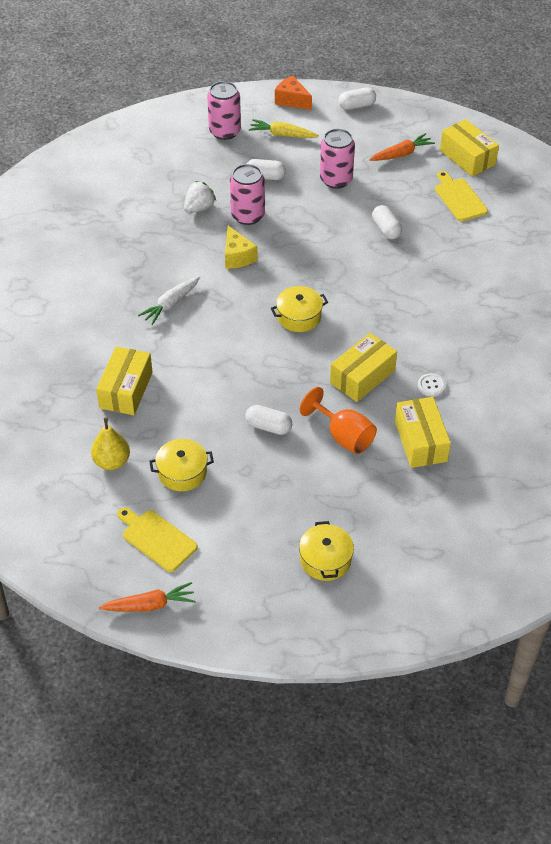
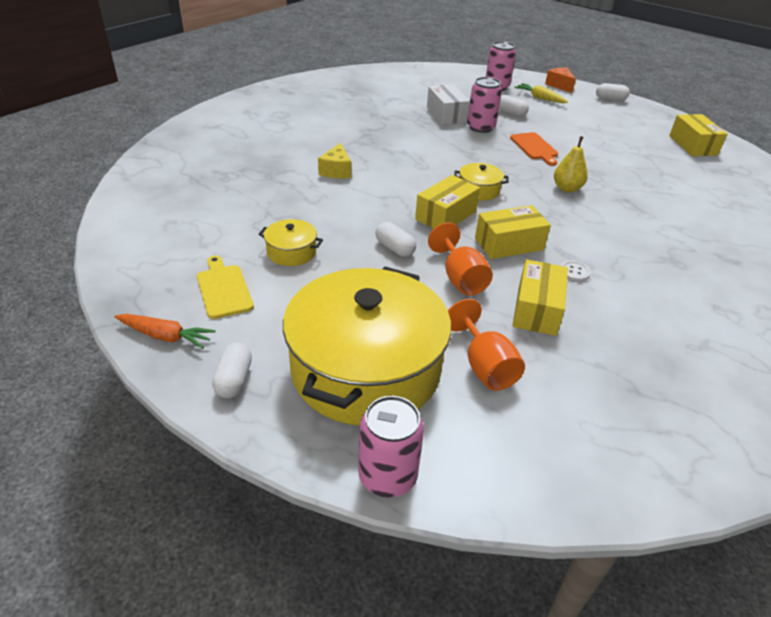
camera: 25 degrees right, 10 degrees down
(112, 462) = (241, 225): yellow pear -> yellow pear (567, 188)
(126, 390) = (297, 188): yellow box -> yellow box (446, 215)
(171, 304) = (379, 154): white carrot -> none
(199, 208) = (446, 114): white strawberry -> white box
(237, 256) = (454, 145): yellow cheese -> yellow cheese (336, 171)
(318, 227) = (535, 147): none -> orange cutting board
(325, 559) = (366, 369): yellow pot -> yellow pot, size x2.45
(336, 180) = (567, 128): pink can -> pink can (387, 476)
(386, 229) = (593, 164): white capsule -> white capsule (234, 379)
(401, 154) = (633, 129): orange carrot -> none
(409, 515) = (484, 366): none -> orange goblet
(459, 198) = (672, 164): yellow cutting board -> none

